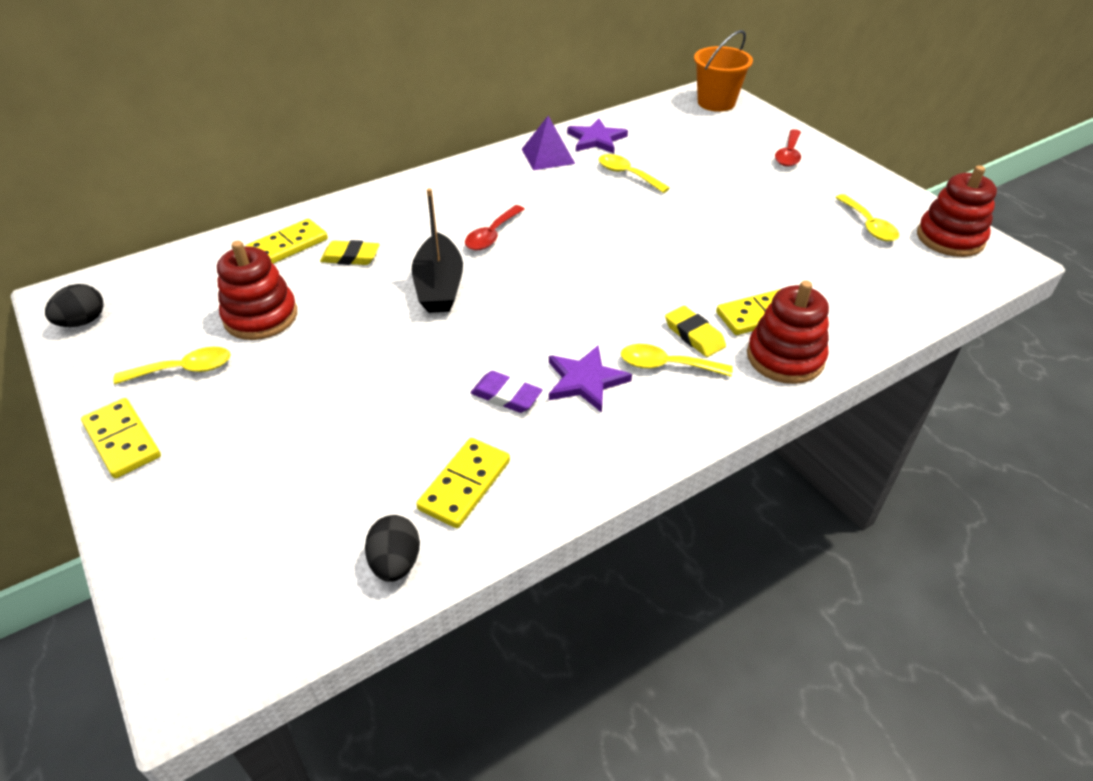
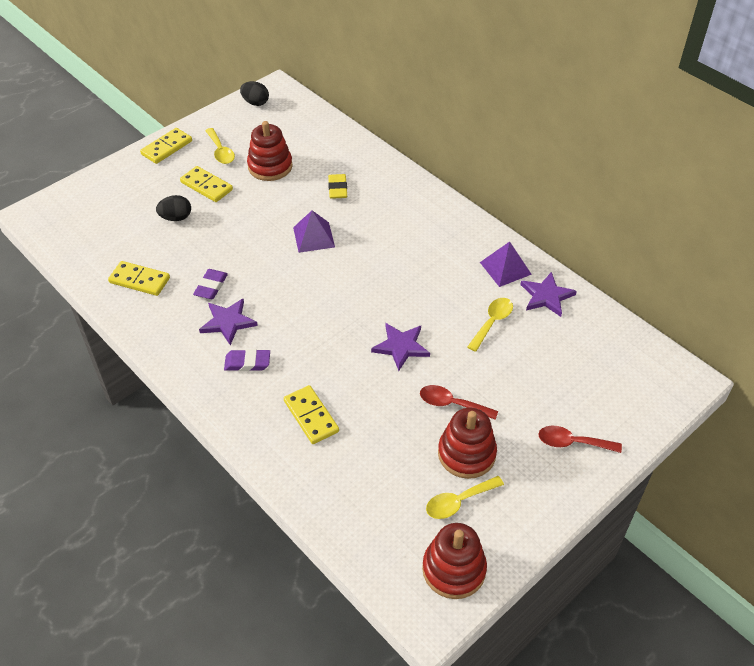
camera: 80 degrees right, 5 degrees up
(288, 246) = (343, 158): yellow domino -> yellow domino (206, 186)
(396, 563) = (89, 264): black egg -> black egg (176, 218)
(439, 286) = (314, 237): black boat -> purple pyramid
(492, 235) = (380, 253): red spoon -> red spoon (451, 404)
(654, 237) = (401, 347): none -> purple star
(666, 365) = (247, 363): yellow spoon -> purple eraser
(694, 335) = (281, 377): yellow eraser -> none
(716, 103) = (661, 382): orange bucket -> none
(785, 357) = (263, 431): red stacking toy -> red stacking toy (466, 454)

